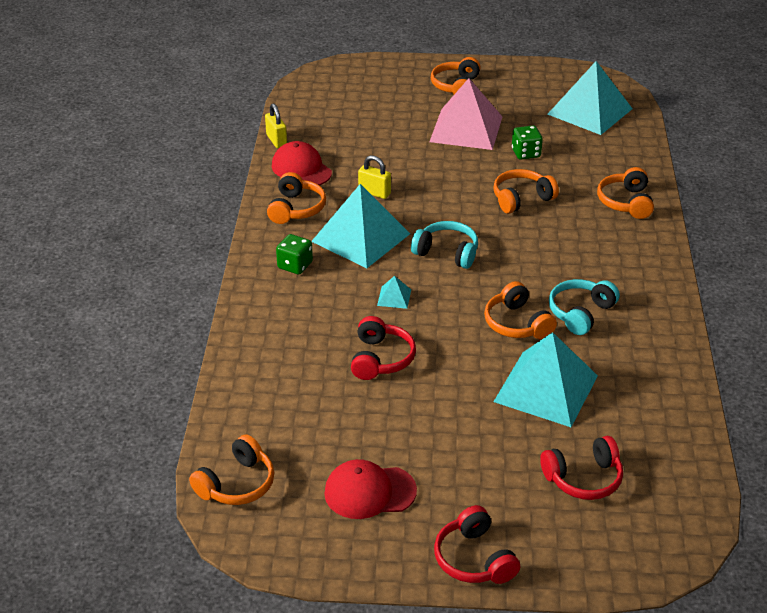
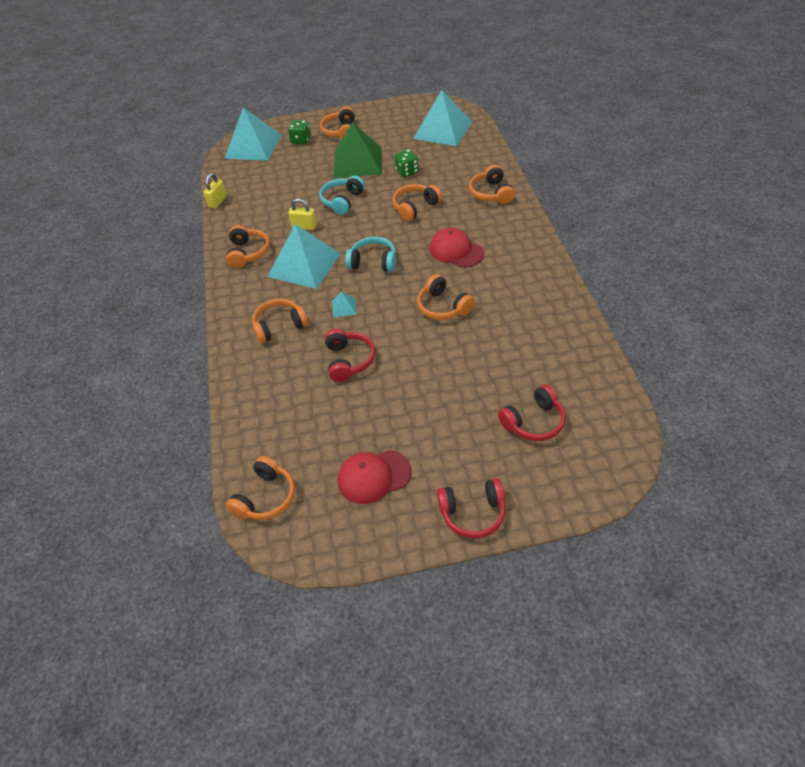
camera: 10 degrees left, 10 degrees up
(276, 140) = (217, 202): yellow padlock -> yellow padlock turned 60 degrees clockwise
(295, 265) = (260, 299): green dice -> green dice (301, 140)
(301, 169) = (243, 220): red cap -> red cap (456, 251)
(309, 301) = (279, 326): none -> orange headphones
(466, 129) = (357, 162): pink pyramid -> green pyramid
(474, 559) = (473, 513): red headphones -> red headphones turned 60 degrees counterclockwise
(546, 388) = (481, 354): turquoise pyramid -> turquoise pyramid (253, 146)
(580, 313) = (487, 287): turquoise headphones -> turquoise headphones (342, 201)

